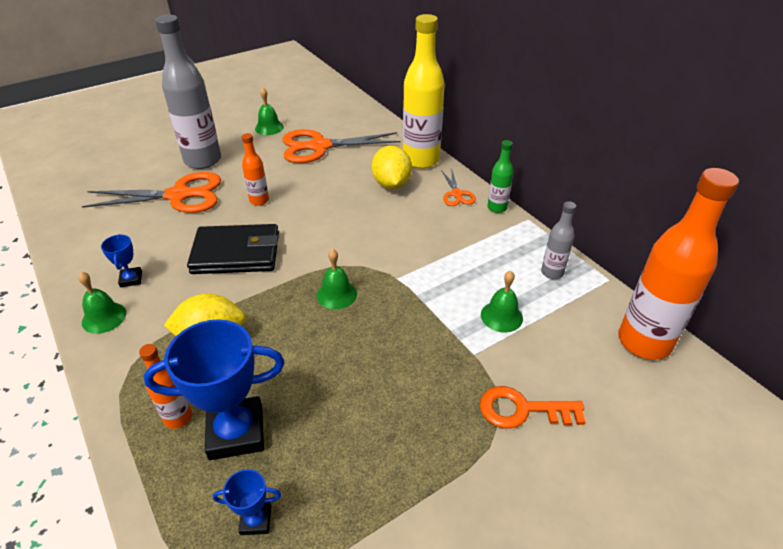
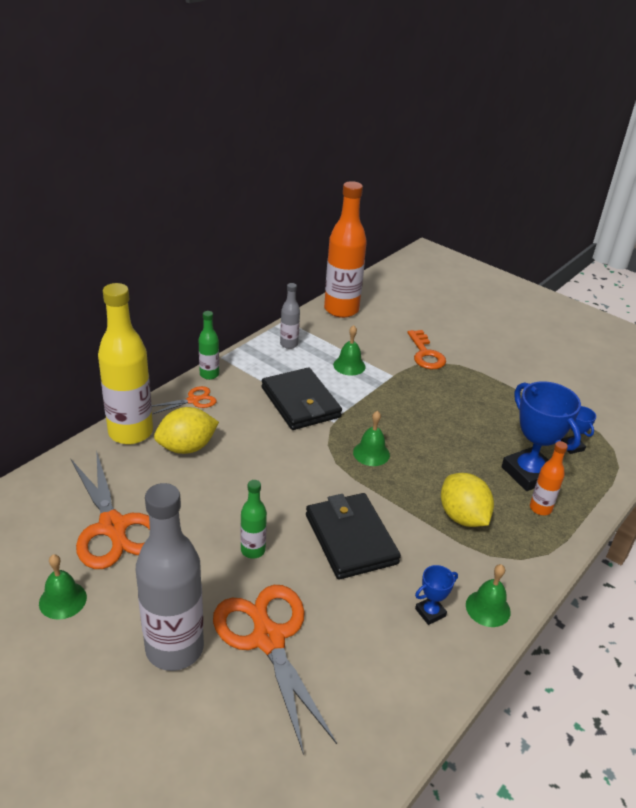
camera: 110 degrees left, 5 degrees down
(259, 200) = (253, 550): orange bottle -> green bottle
(436, 260) = (300, 402): none -> black wallet

